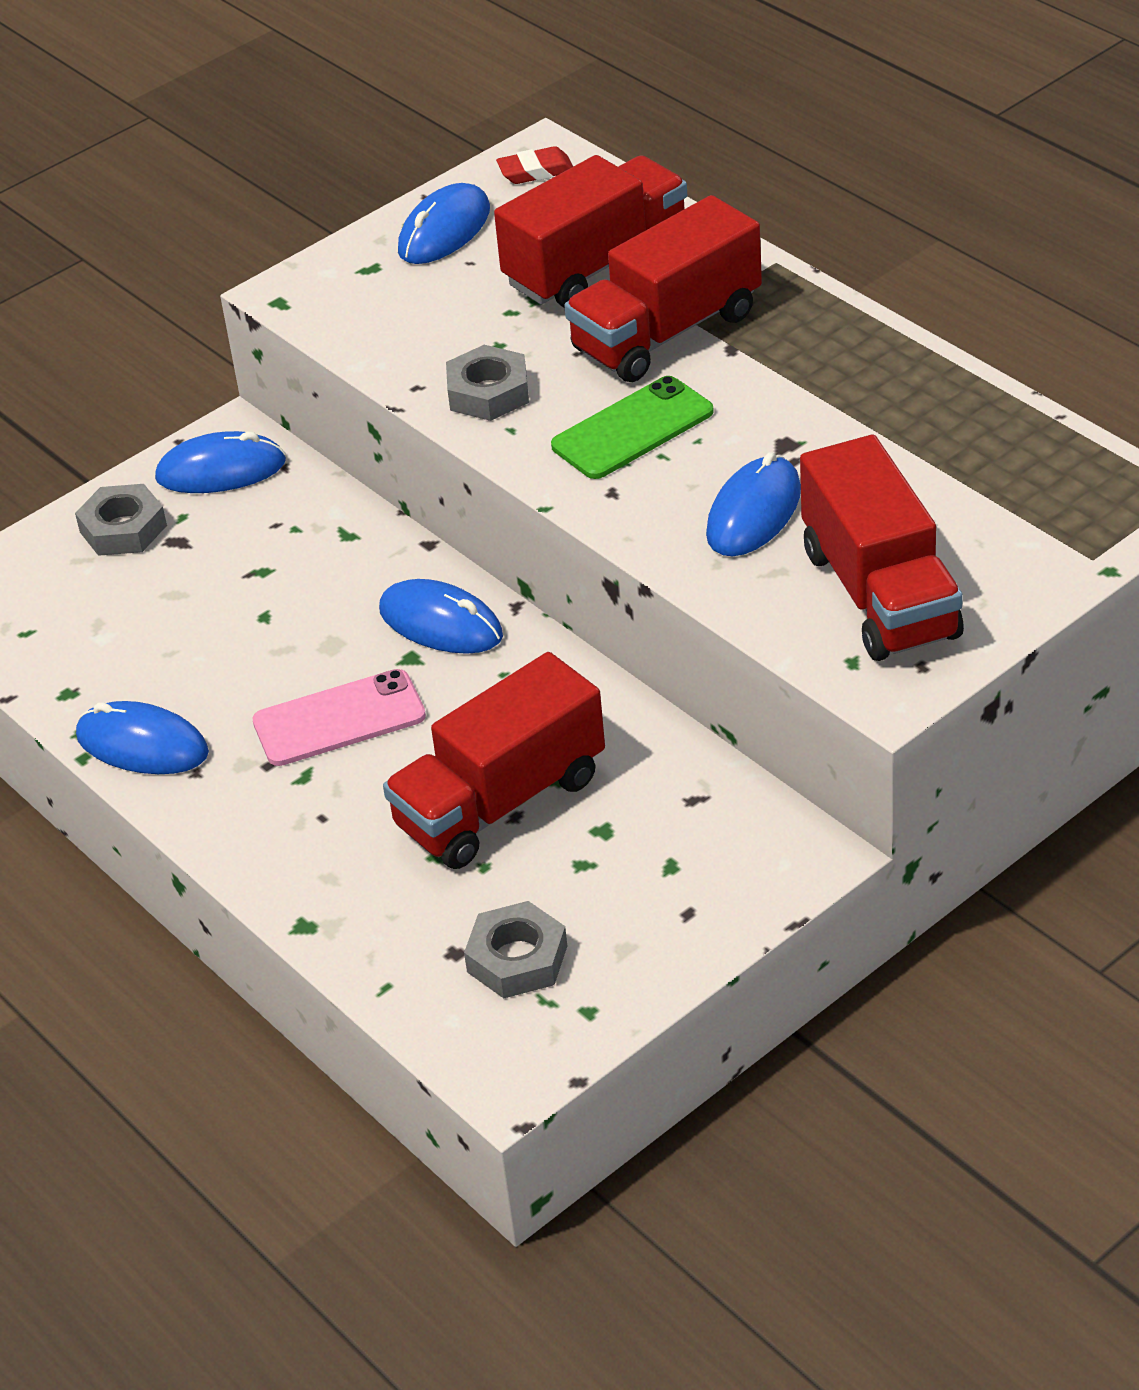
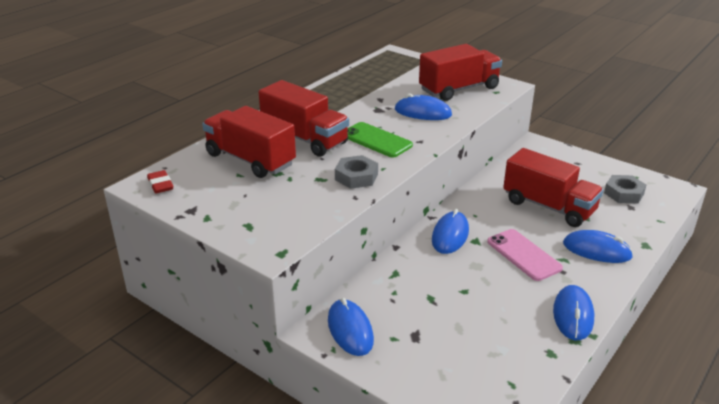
camera: 105 degrees left, 10 degrees down
(123, 528) = (410, 361): grey nut -> none
(444, 230) = (214, 206): blue mouse -> blue mouse (596, 250)

